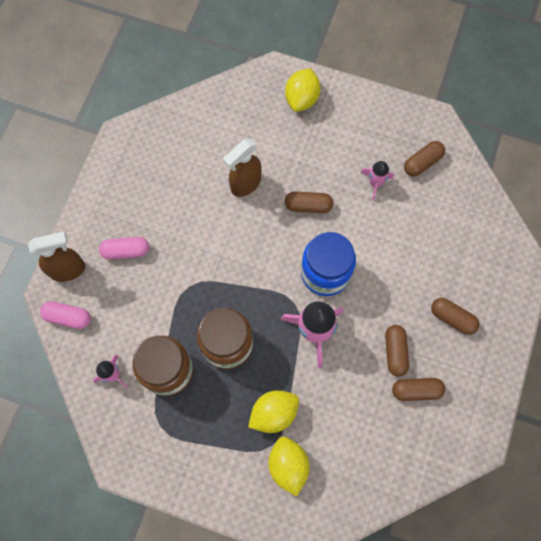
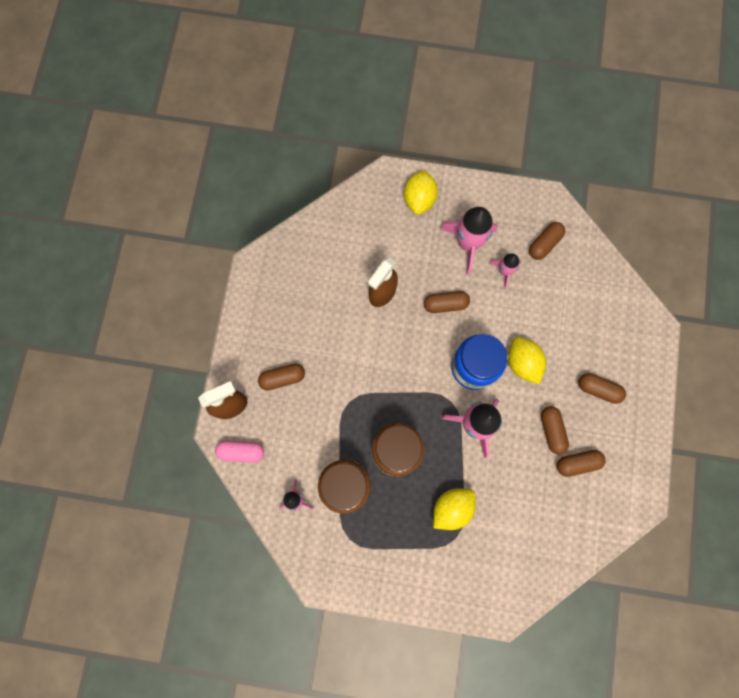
camera: 10 degrees left, 5 degrees up
(126, 251) = (282, 378): pink capsule -> brown capsule
(288, 465) = (474, 554): yellow lemon -> yellow lemon (522, 363)
(343, 150) = (468, 244): none -> pink rocket

